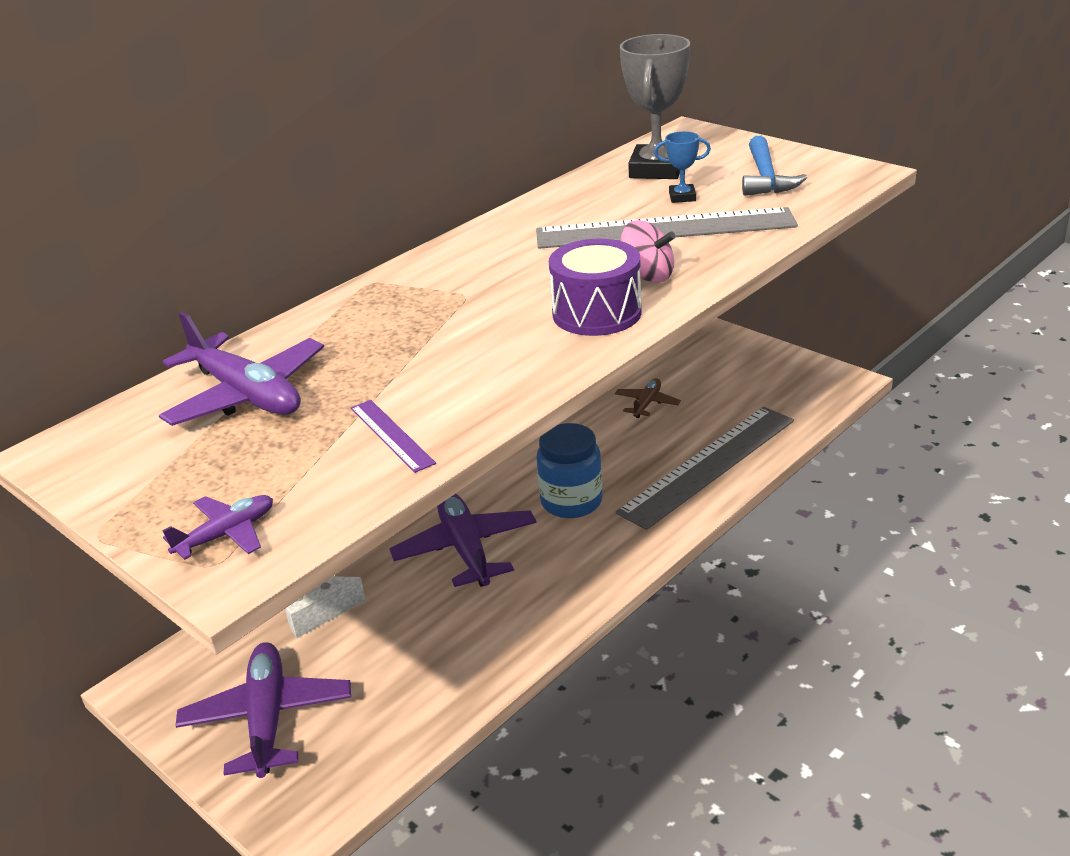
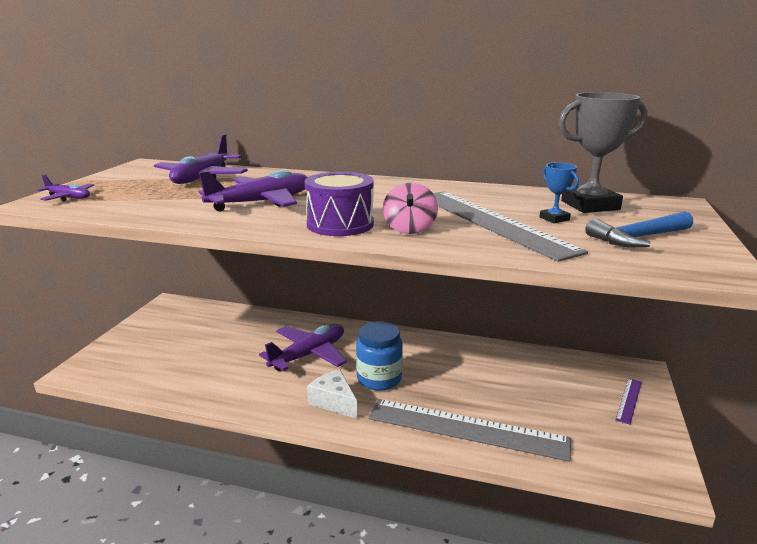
camera: 60 degrees right, 10 degrees down
(267, 718) = (151, 339): purple plane -> purple plane (261, 202)
(315, 612) = (234, 327): white cheese -> white cheese (334, 402)
(391, 435) = (166, 207): purple ruler -> purple ruler (629, 400)
(647, 403) = (517, 379): brown plane -> none

